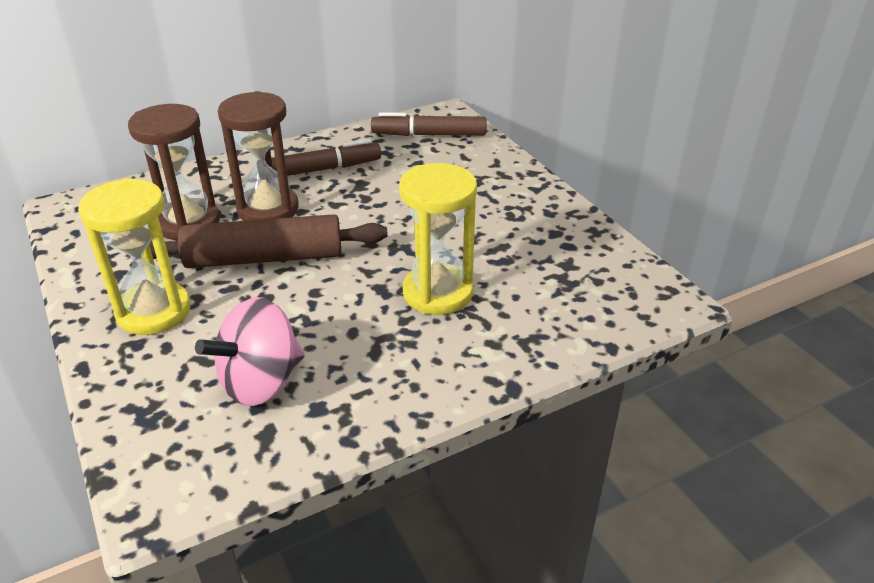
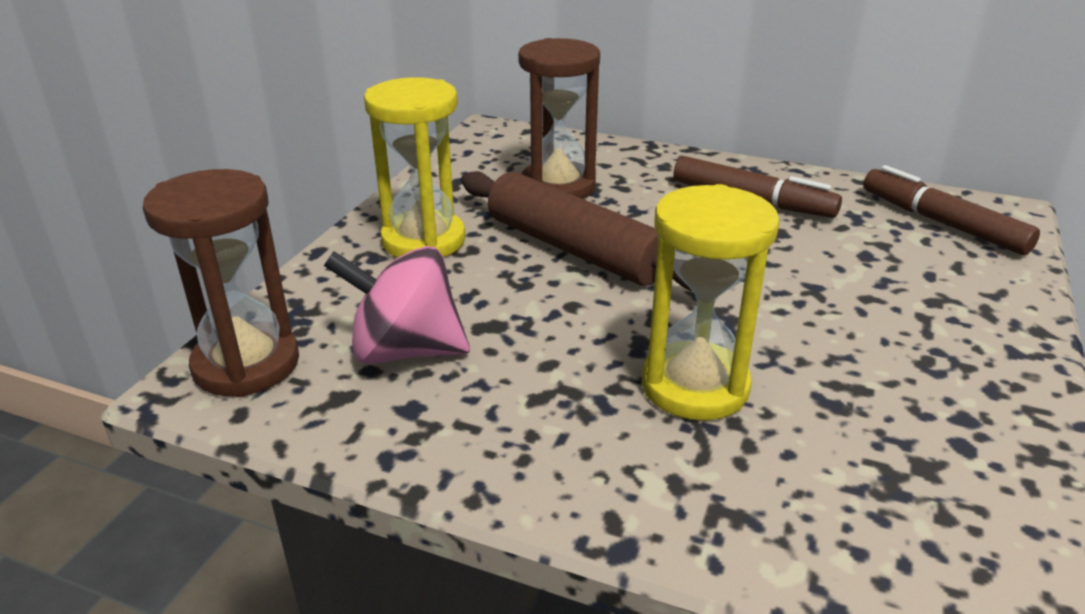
camera: 50 degrees right, 5 degrees down
(268, 209) = (644, 210): brown hourglass -> brown hourglass (246, 364)

